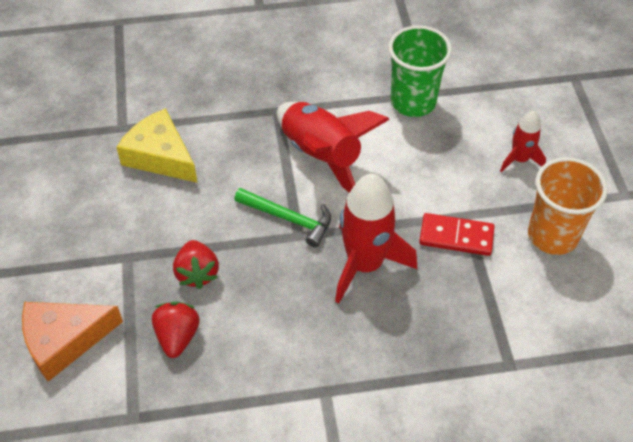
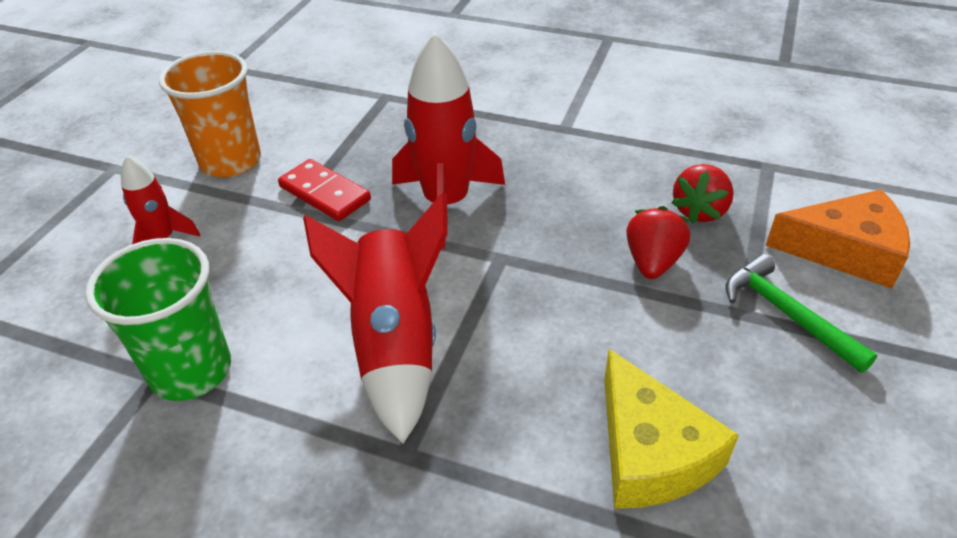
camera: 150 degrees left, 10 degrees down
(288, 219) = (500, 280): green hammer -> green hammer (787, 314)

